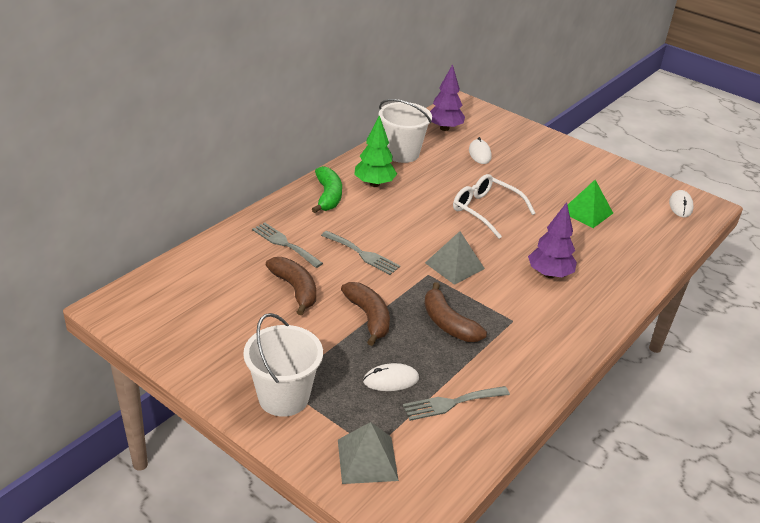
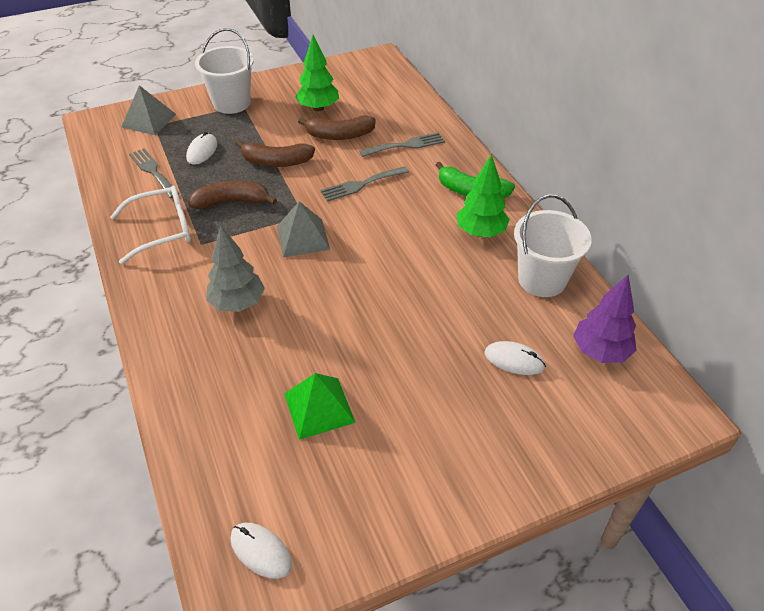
camera: 120 degrees right, 10 degrees up
(253, 320) = (318, 108): none -> green tree
(451, 403) = (153, 171): grey fork -> grey fork turned 45 degrees counterclockwise
(486, 211) = (379, 304): white glasses -> white glasses (161, 230)
(549, 274) = (237, 303): purple tree -> grey tree

